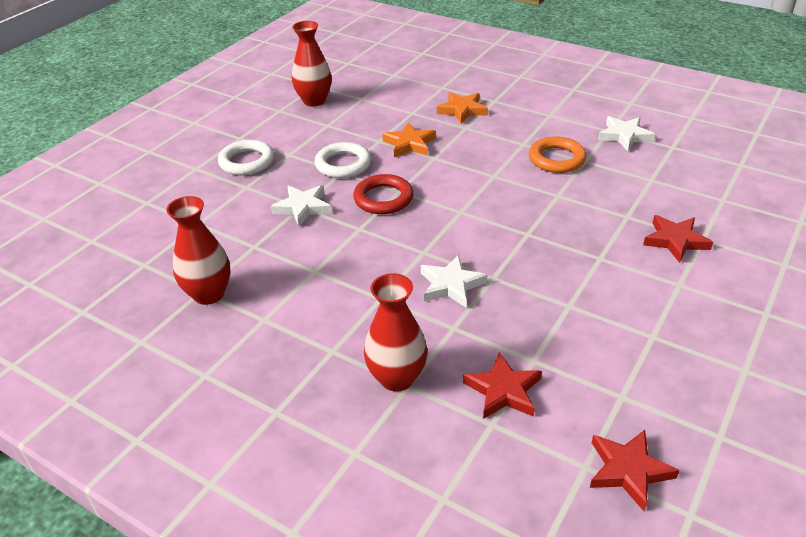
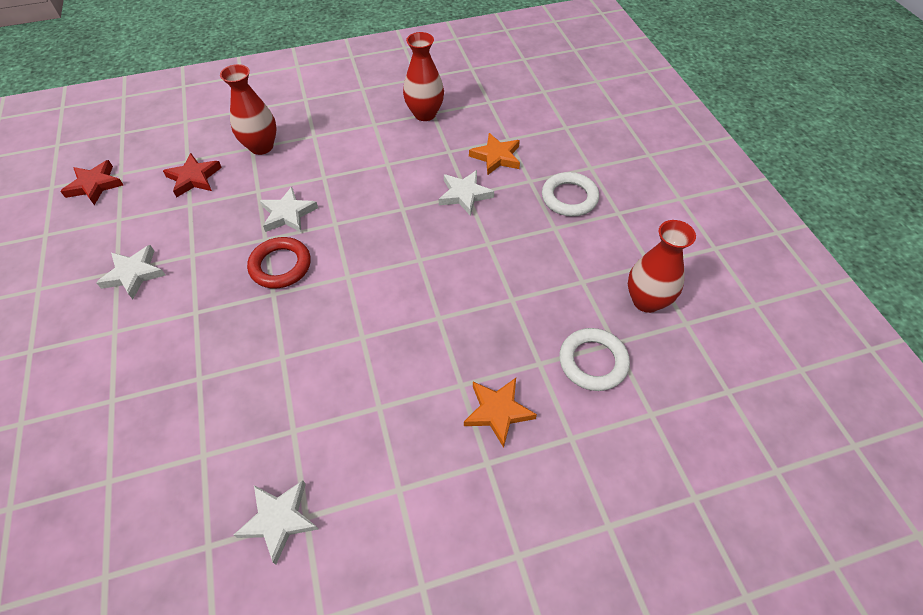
camera: 130 degrees right, 15 degrees up
(343, 164) = (498, 250): white ring -> white ring (593, 362)
(383, 198) = (420, 243): red ring -> red ring (280, 266)
(409, 144) = (481, 317): orange star -> orange star (496, 157)
(556, 159) = (324, 409): orange ring -> none
(636, 322) = (134, 274): none -> white star
(675, 241) = (137, 379): red star -> none

